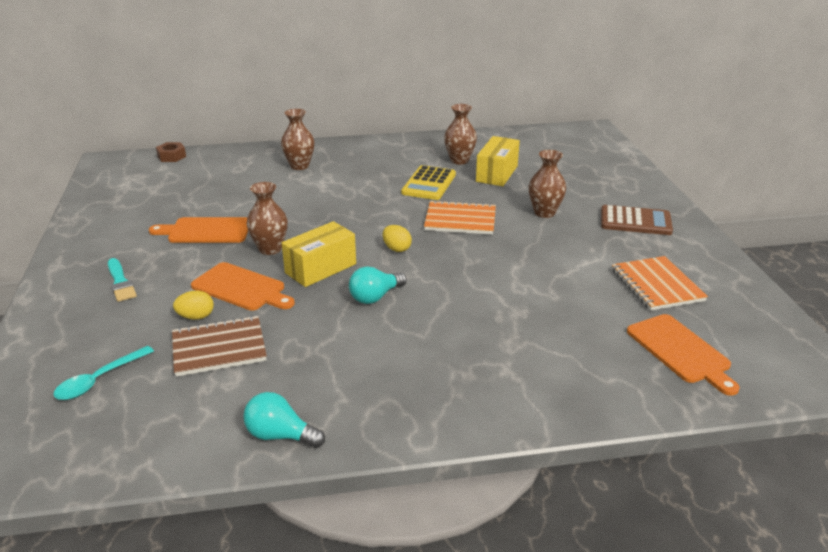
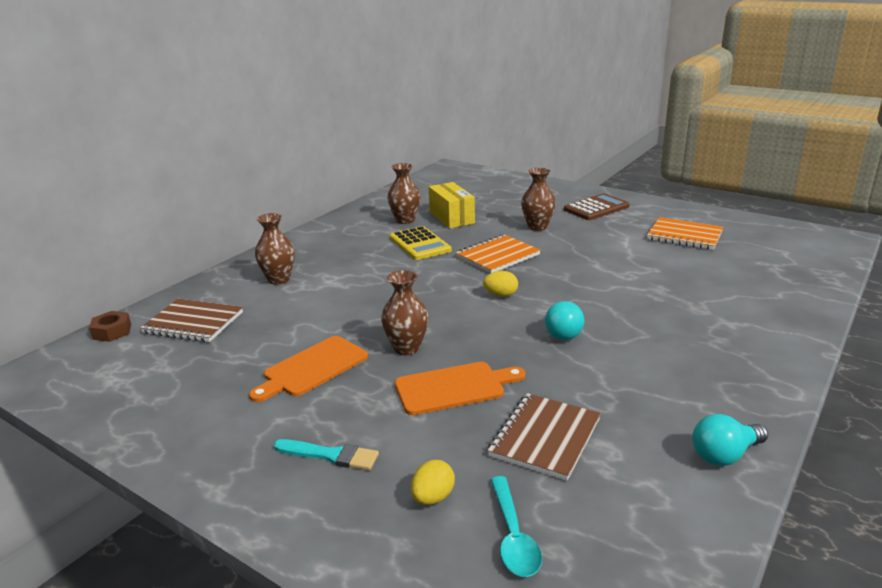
camera: 45 degrees left, 5 degrees down
(196, 317) = (470, 431): yellow egg -> yellow egg (433, 497)
(210, 171) = (193, 323): none -> brown notebook
(321, 268) = (480, 337): yellow box -> none
(680, 351) = (769, 261): orange cutting board -> none

